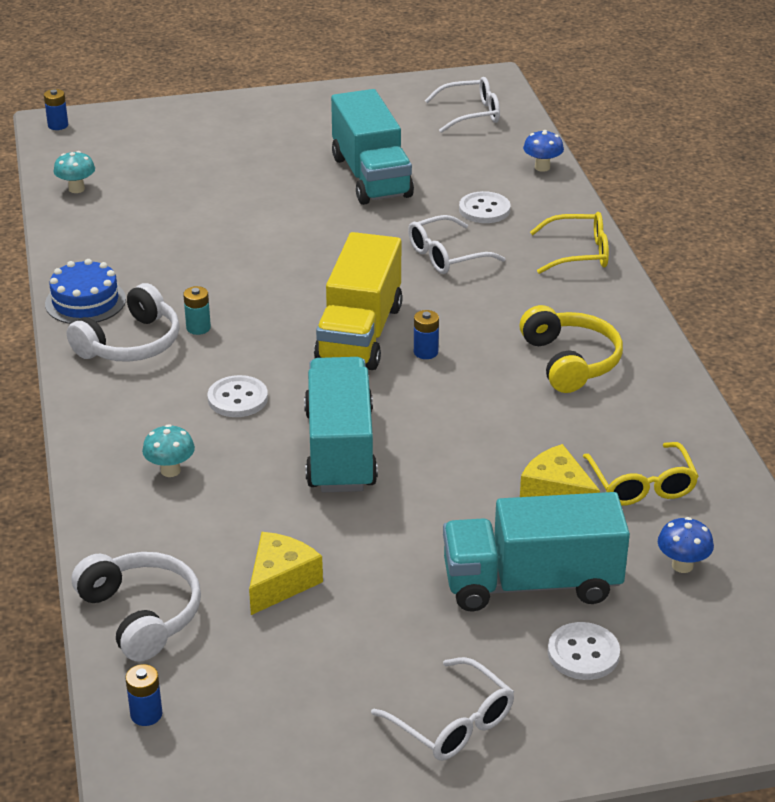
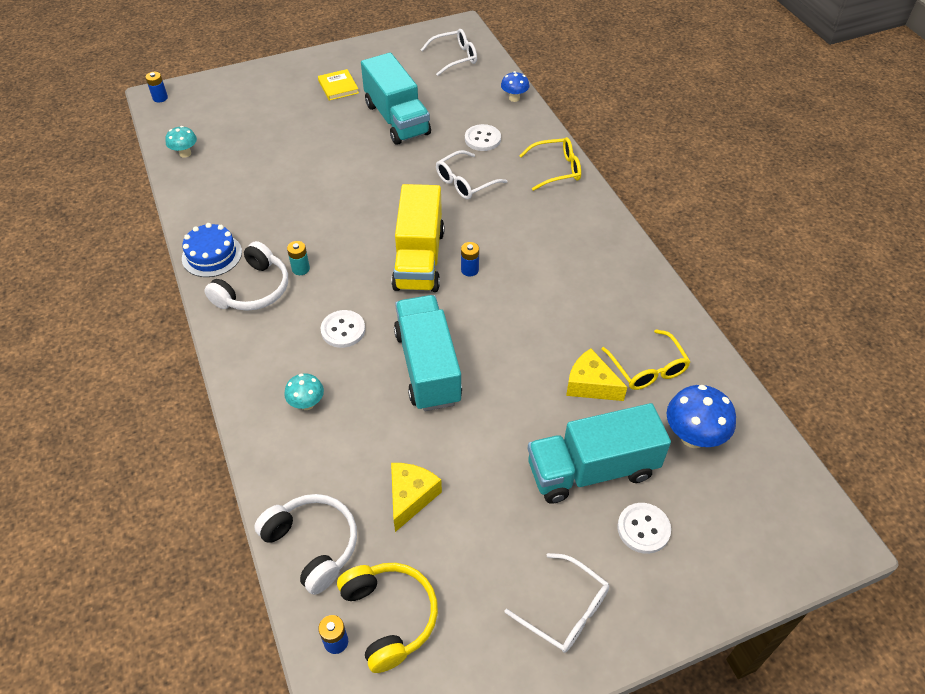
camera: 10 degrees left, 15 degrees up
(300, 133) = (338, 87): none -> yellow book
(570, 361) = (573, 265): yellow headphones -> yellow headphones (390, 616)
(682, 565) = (693, 437): blue mushroom -> blue mushroom, size x1.67

